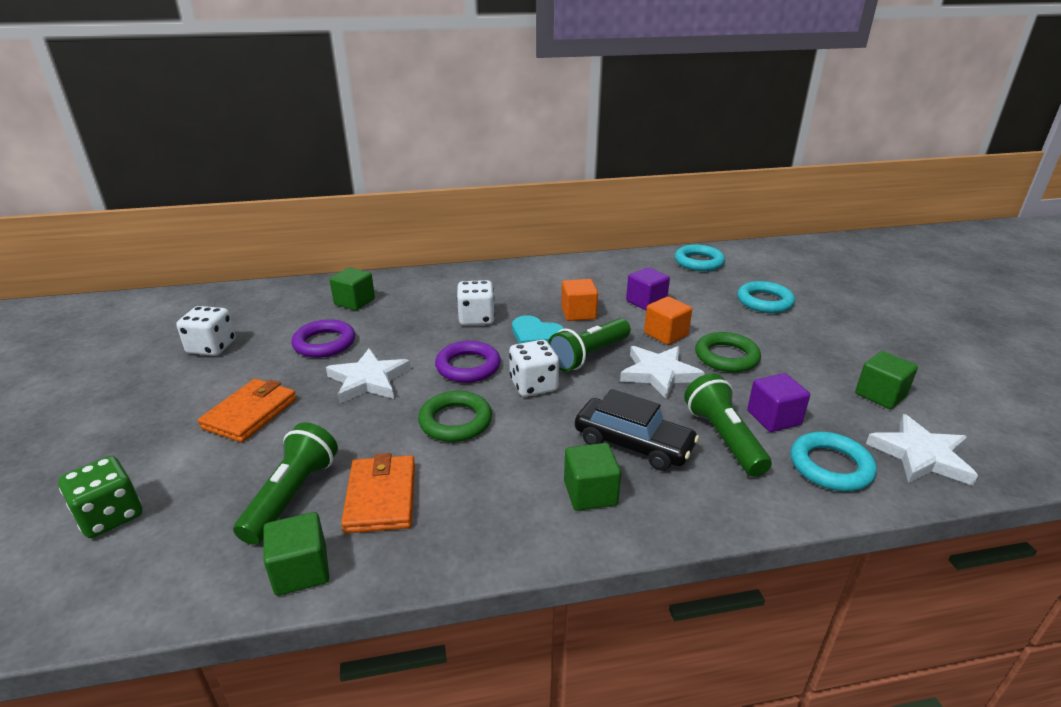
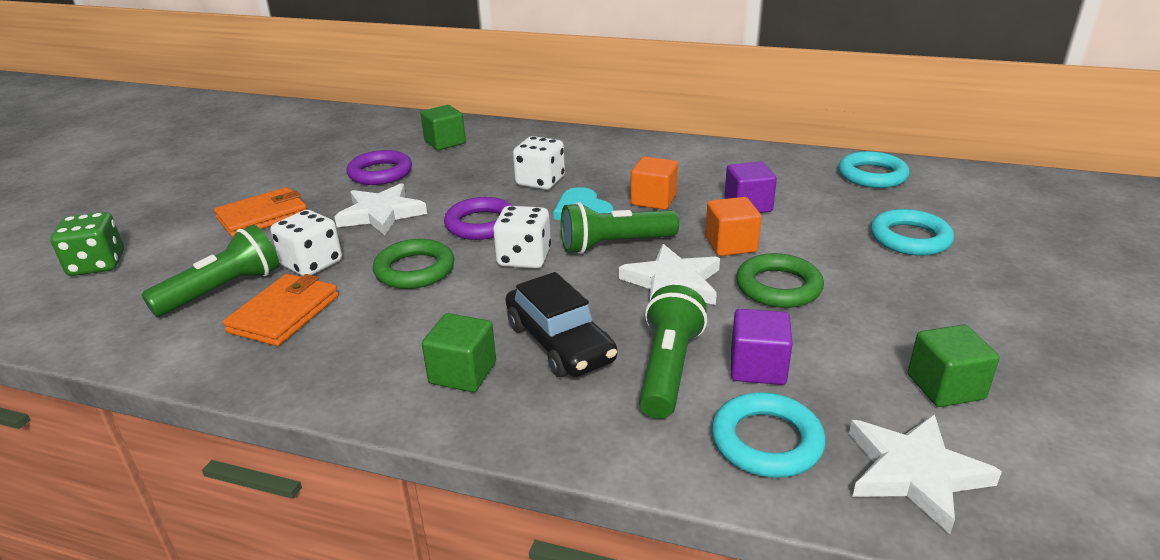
camera: 30 degrees right, 0 degrees up
(212, 347) = (292, 156): white dice -> white dice (312, 264)
(301, 570) = (168, 349): green cube -> none

